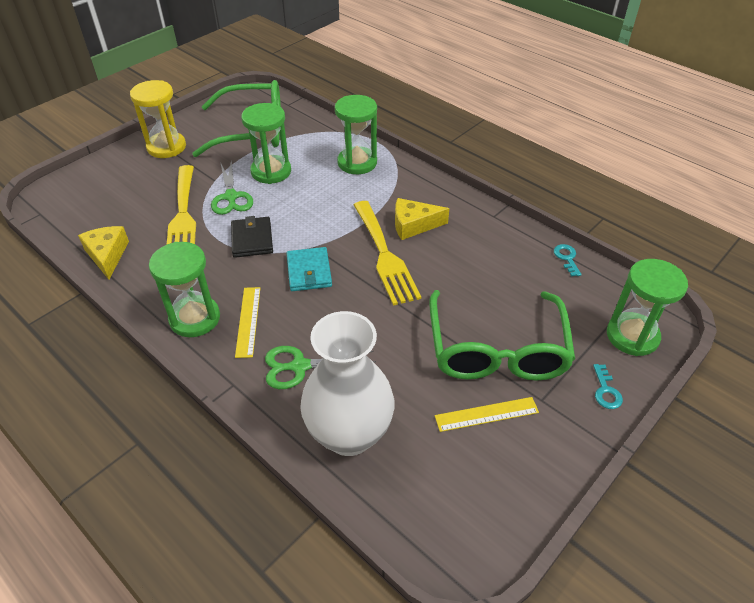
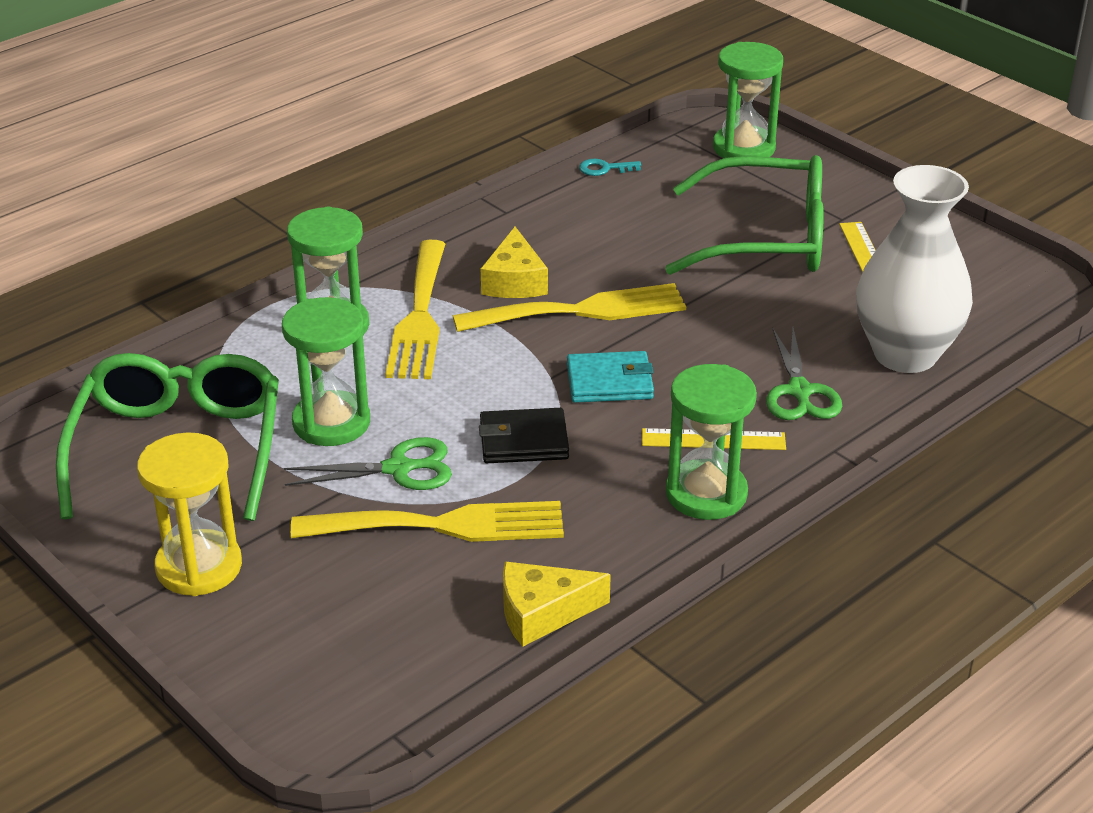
camera: 85 degrees left, 10 degrees down
(370, 191) = (419, 317): none -> yellow fork
(606, 391) = (826, 177): turquoise key -> none

